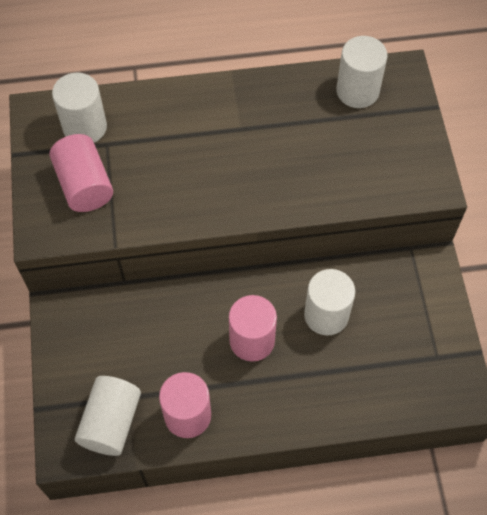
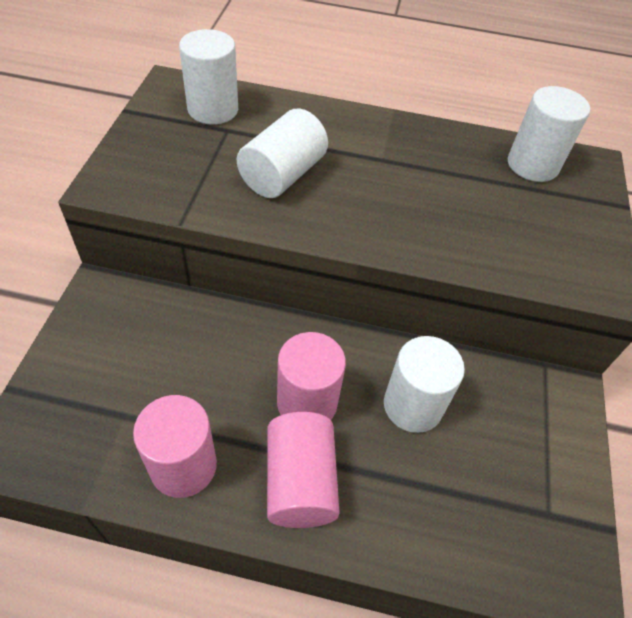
camera: 15 degrees right, 10 degrees down
(84, 185) = (181, 156): pink cylinder -> pink cylinder (300, 481)
(111, 422) = (85, 438): white cylinder -> white cylinder (282, 175)

